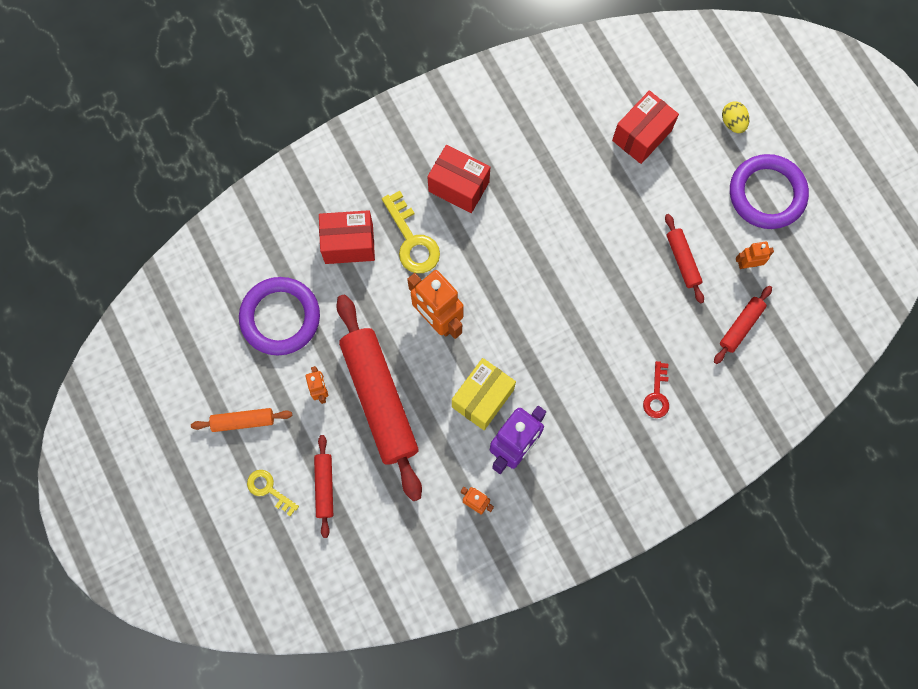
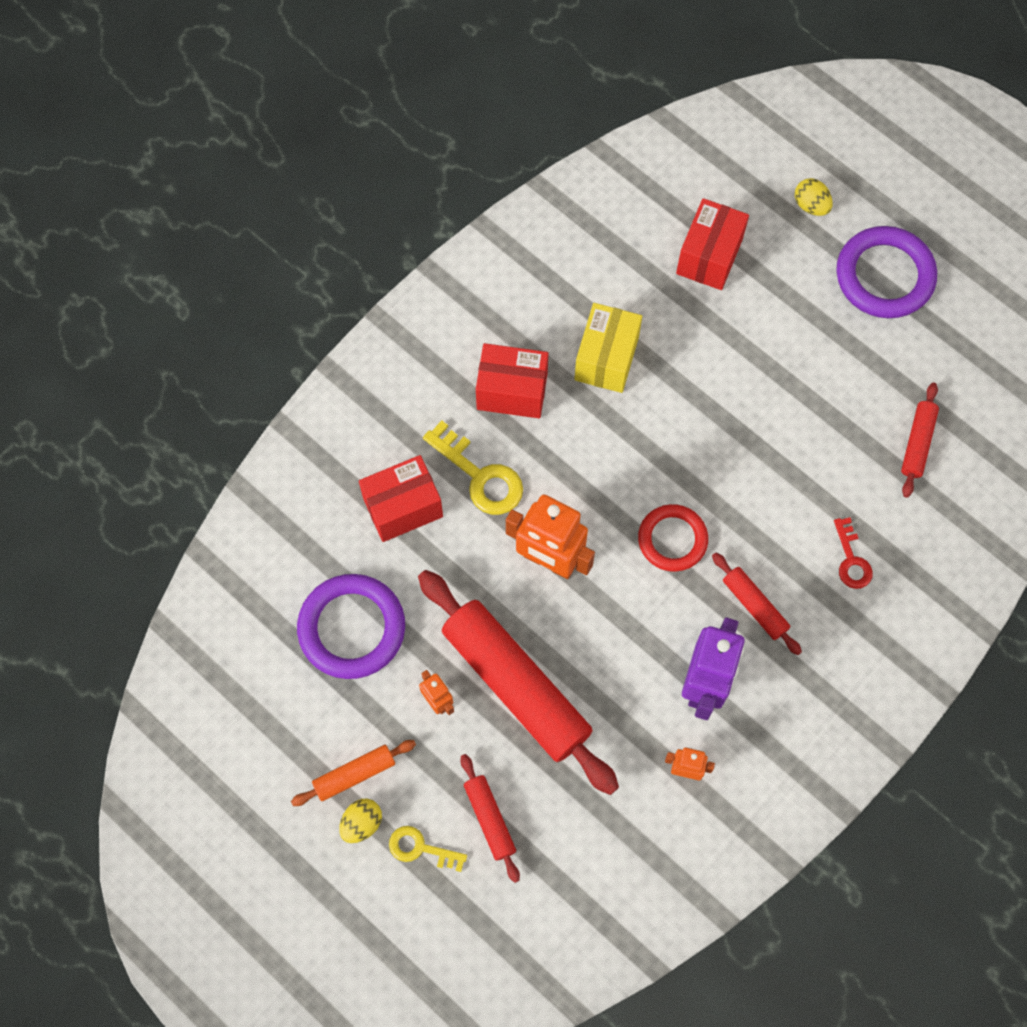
camera: 20 degrees left, 5 degrees down
(235, 457) = (362, 823): none -> yellow egg
(482, 398) = (643, 639): yellow box -> yellow box (606, 358)
(532, 334) = (672, 539): none -> red ring
(682, 260) = (817, 388): red rolling pin -> red rolling pin (754, 606)
(748, 264) = (895, 366): orange robot -> none

